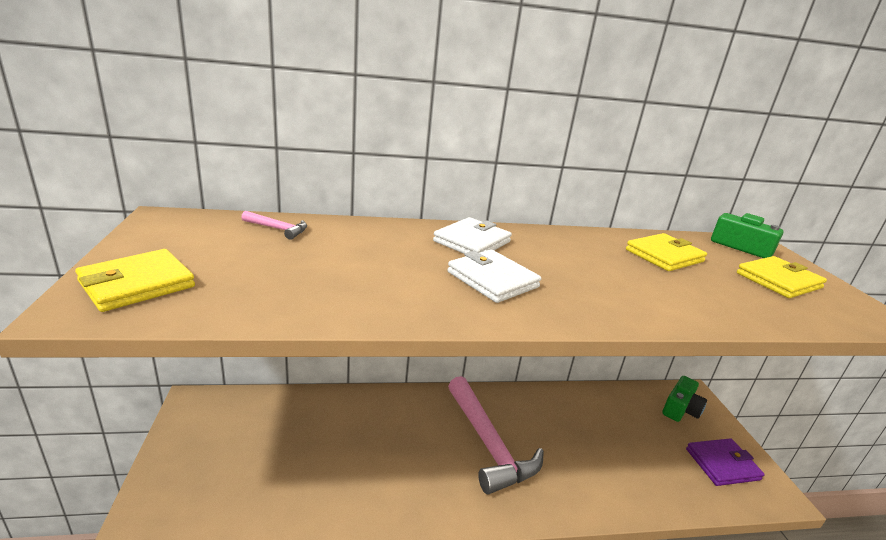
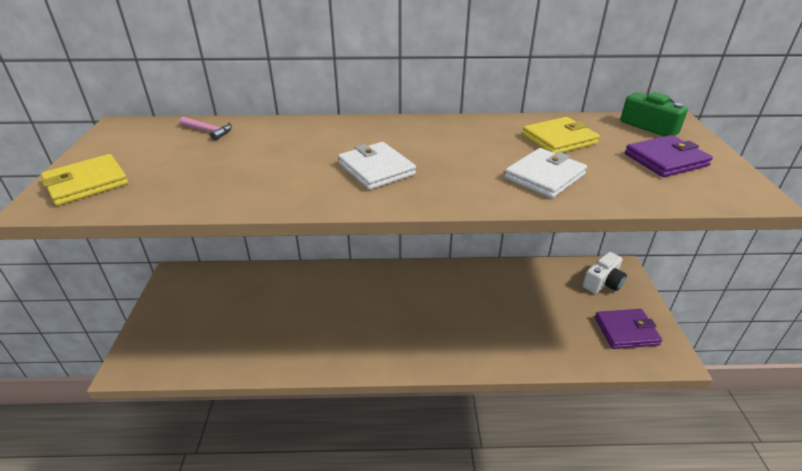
camera: 10 degrees right, 10 degrees up
(472, 241) = (375, 134): white wallet -> white wallet (544, 176)
(488, 443) = (410, 310): pink hammer -> none
(680, 409) = (603, 282): green camera -> white camera
(778, 280) = (666, 160): yellow wallet -> purple wallet

